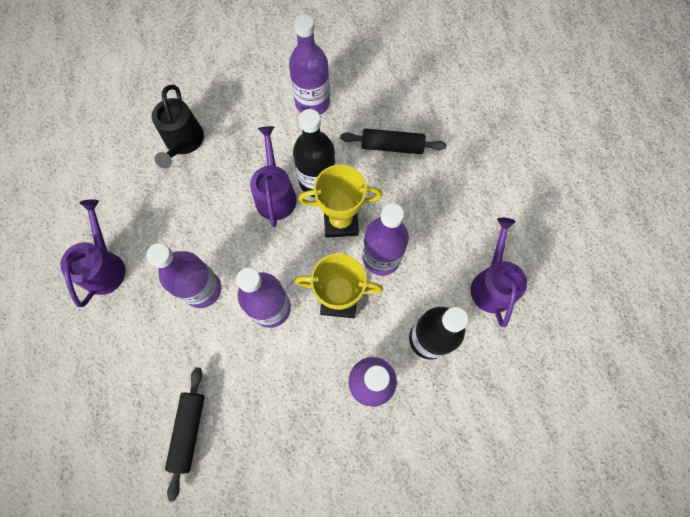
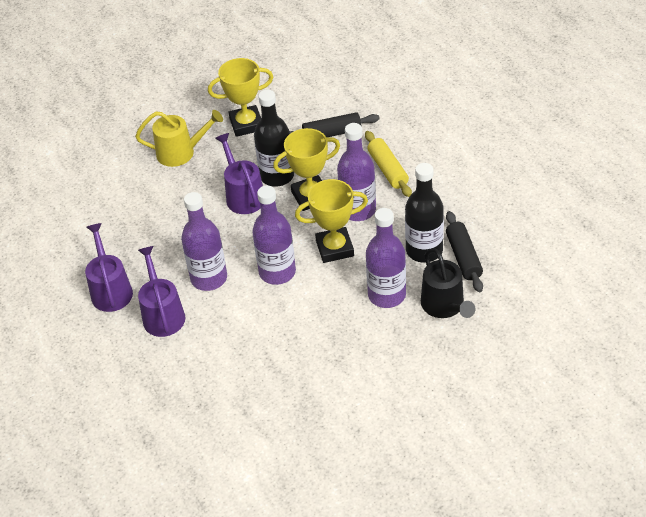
camera: 15 degrees left, 25 degrees down
(183, 142) = (140, 184): black watering can -> black watering can (445, 306)
(189, 431) = (244, 375): black rolling pin -> black rolling pin (463, 257)
(236, 115) = (180, 152): none -> yellow watering can
(312, 103) = (246, 124): purple bottle -> yellow trophy
(430, 215) = (388, 169): none -> yellow rolling pin
(492, 284) = (461, 199): purple watering can -> purple watering can (162, 314)

